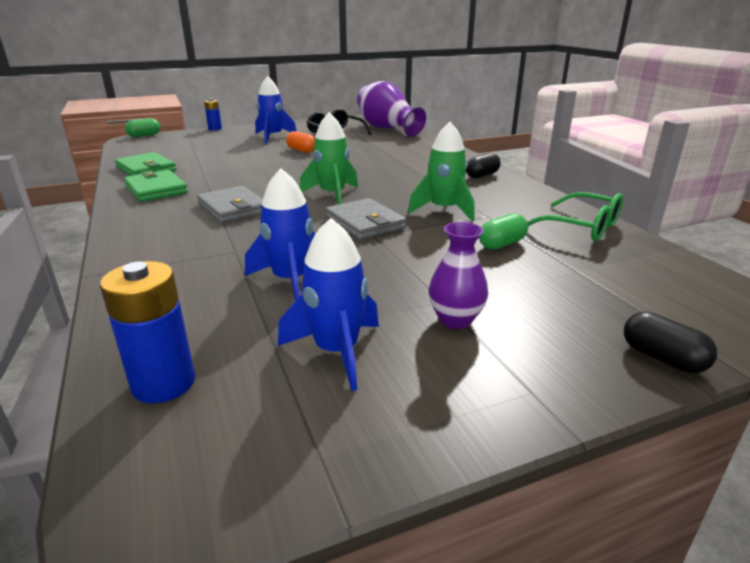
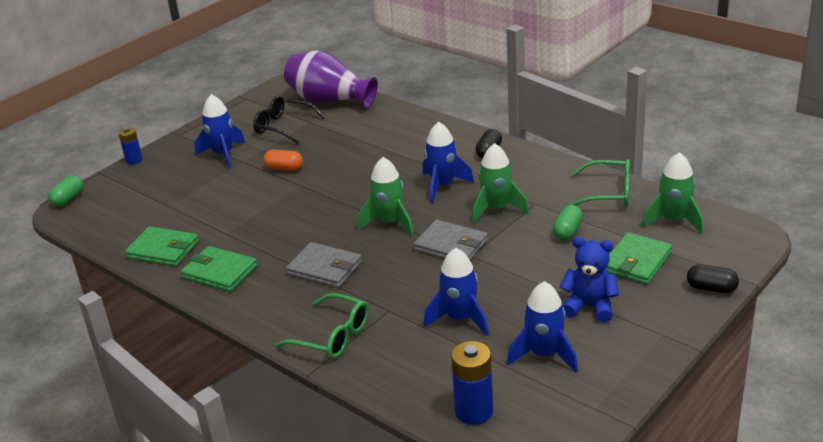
camera: 25 degrees left, 5 degrees up
(155, 254) = (331, 336): none -> green glasses
(412, 185) = (443, 186): none -> blue rocket
(455, 320) = (589, 307): purple vase -> blue teddy bear
(565, 294) = (636, 262): none -> green wallet
(651, 269) = (674, 220): none -> green rocket

